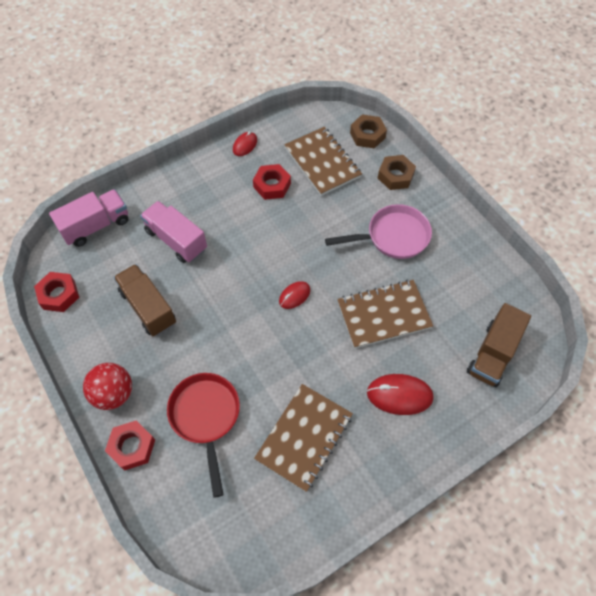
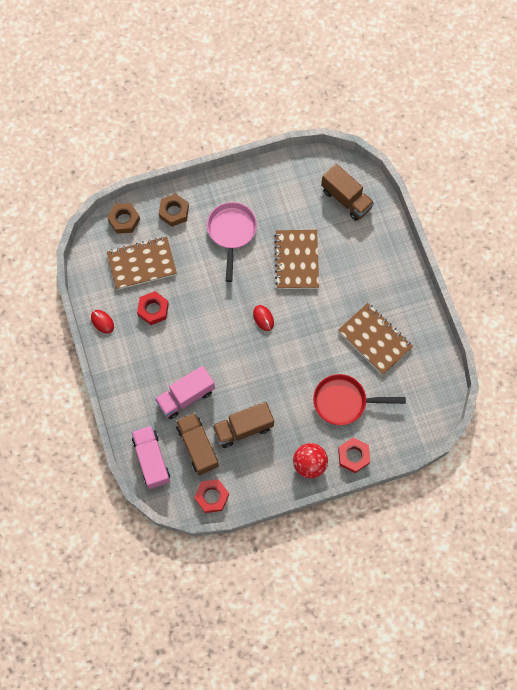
camera: 75 degrees left, 10 degrees up
(118, 266) = (197, 446): none -> brown truck
(399, 395) = (360, 269): red mouse -> none

